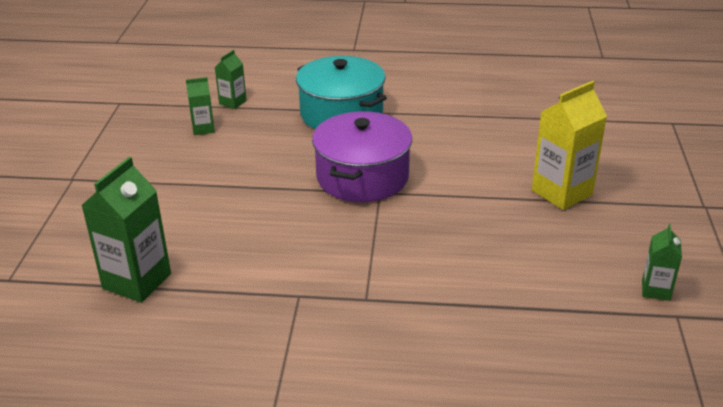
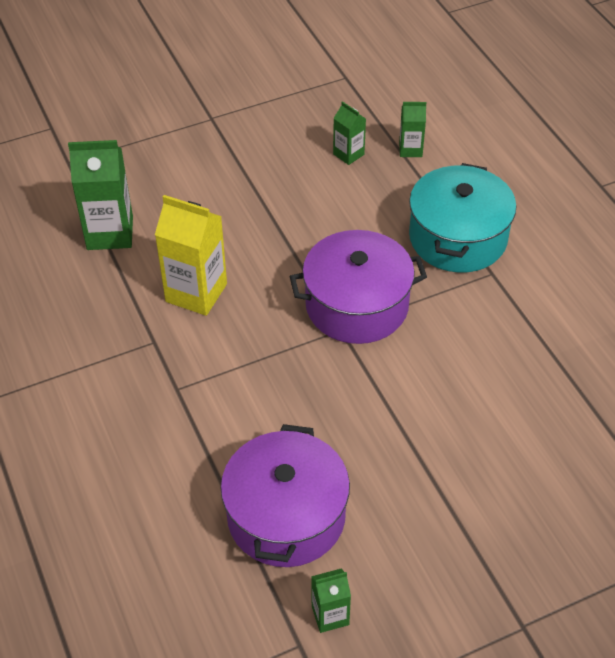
camera: 60 degrees right, 15 degrees up
(547, 281) = (286, 516): none -> purple pot
(561, 192) = (450, 479): yellow carton -> yellow carton (196, 293)

